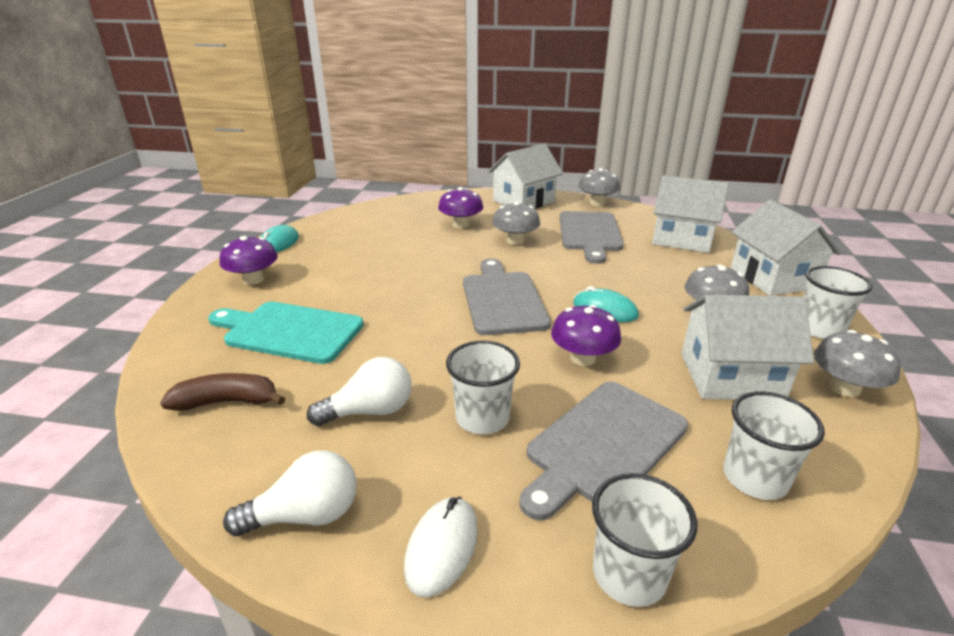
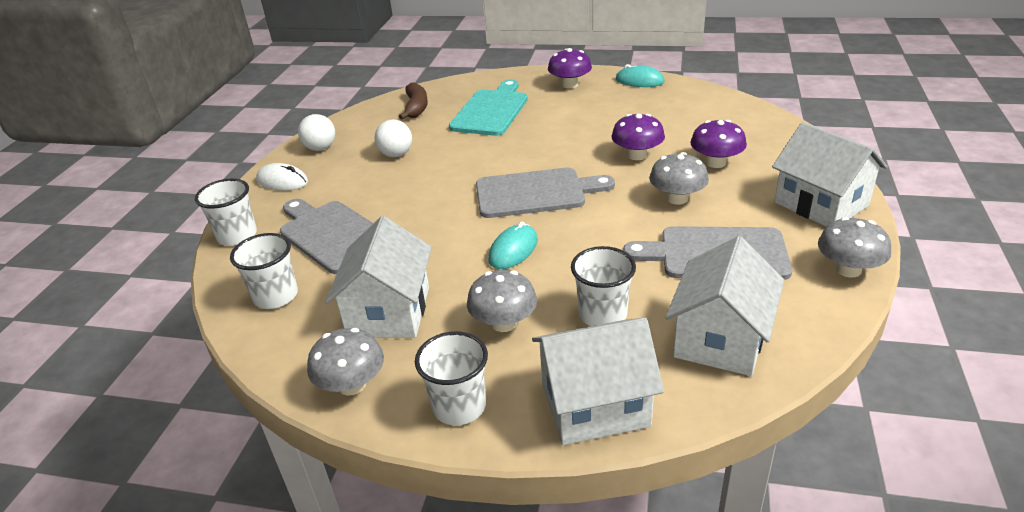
camera: 95 degrees right, 5 degrees up
(482, 418) = (375, 189): white cup -> white cup (602, 314)
(583, 358) = (434, 232): purple mushroom -> purple mushroom (637, 155)

